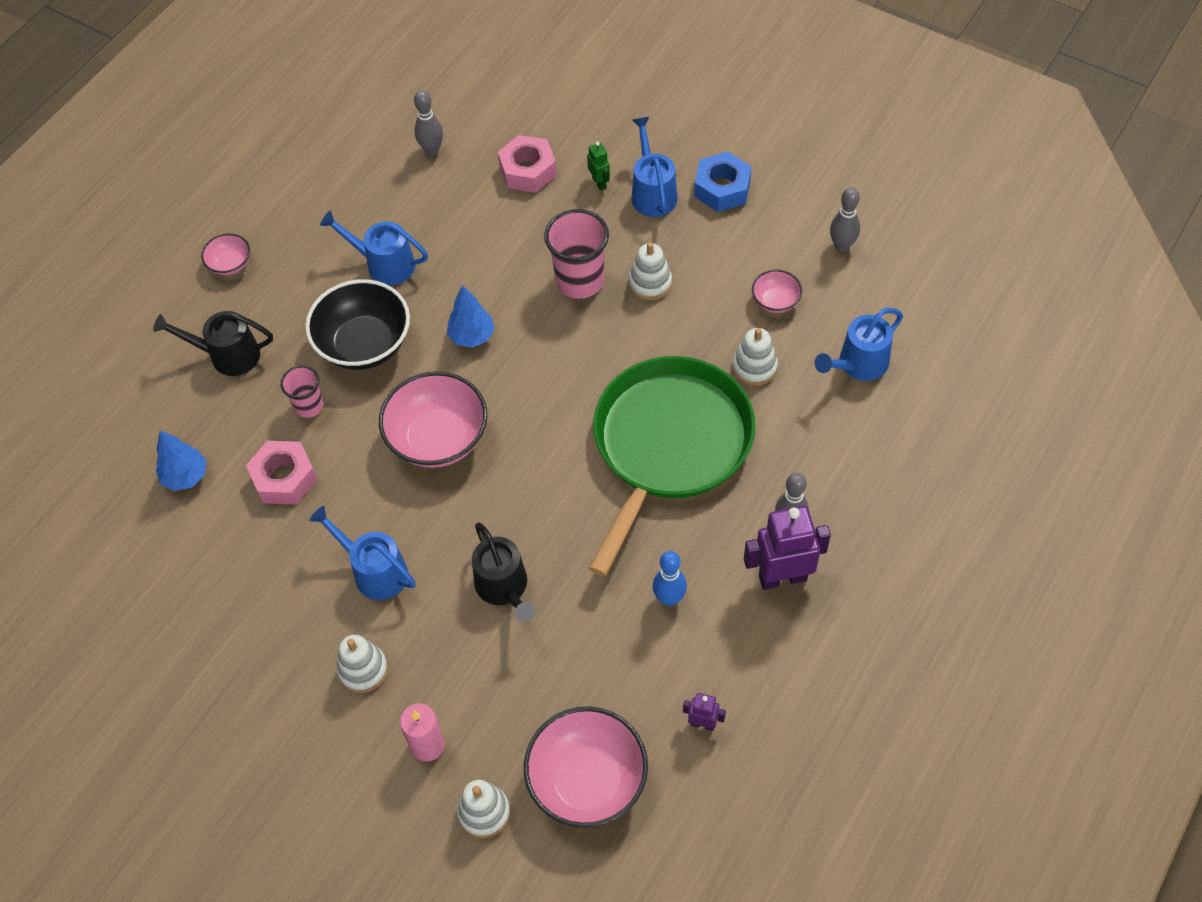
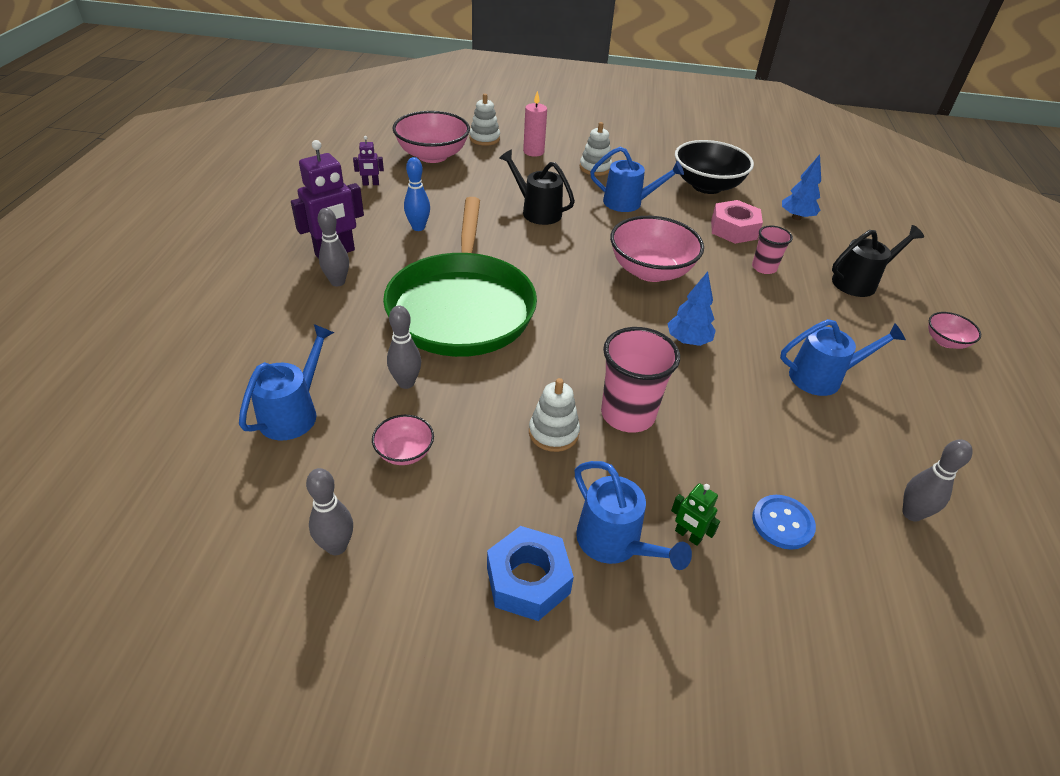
camera: 150 degrees right, 15 degrees down
(364, 344) = (769, 313): black bowl -> black bowl (707, 186)
(528, 171) = (782, 523): pink nut -> blue button
(754, 367) = (406, 383): white stacking toy -> grey bowling pin

